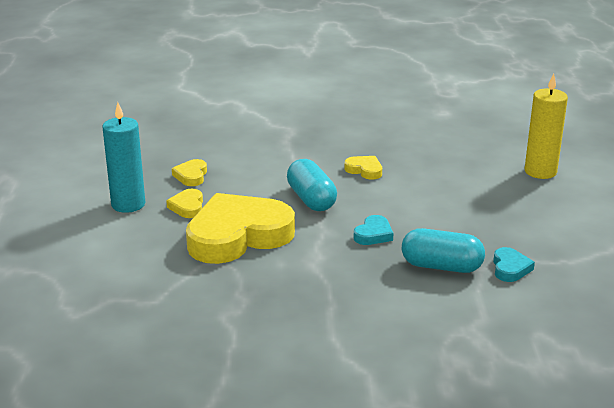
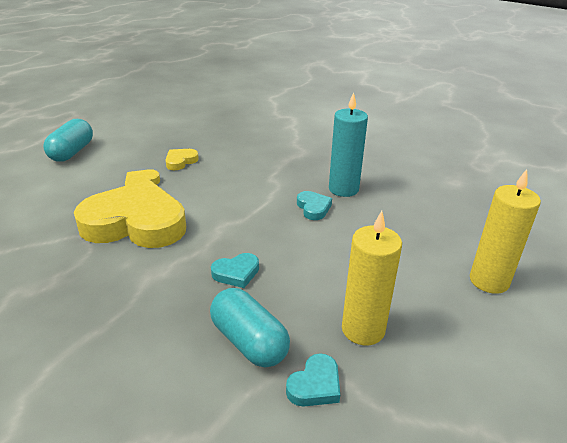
camera: 35 degrees right, 5 degrees up
(128, 204) = (109, 166): turquoise candle -> turquoise candle (343, 189)
(311, 199) = (234, 216): turquoise capsule -> turquoise capsule (72, 152)
(364, 170) = (313, 208): yellow heart -> turquoise heart
(500, 230) = (363, 329): none -> yellow candle

